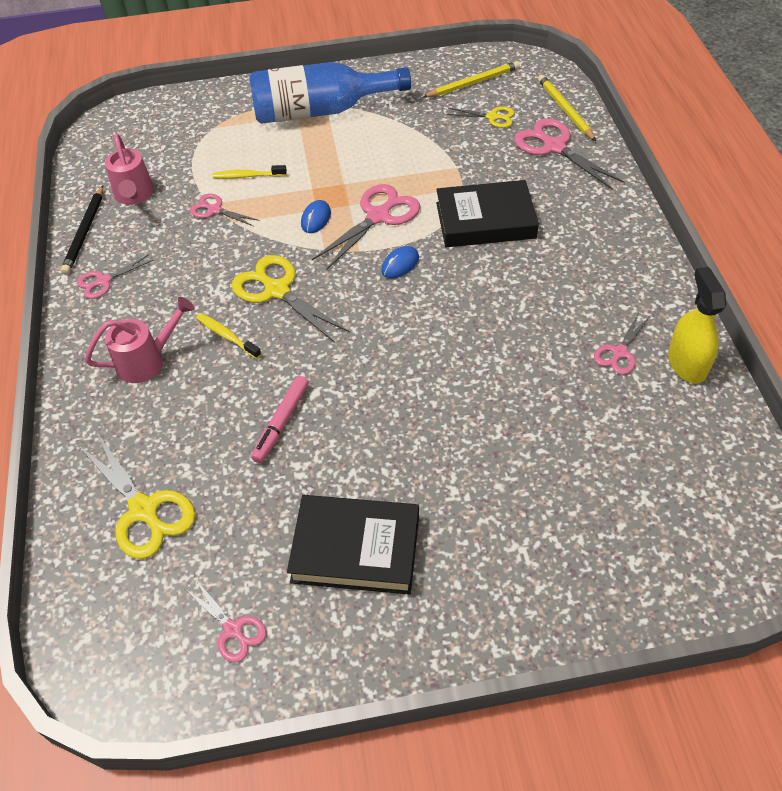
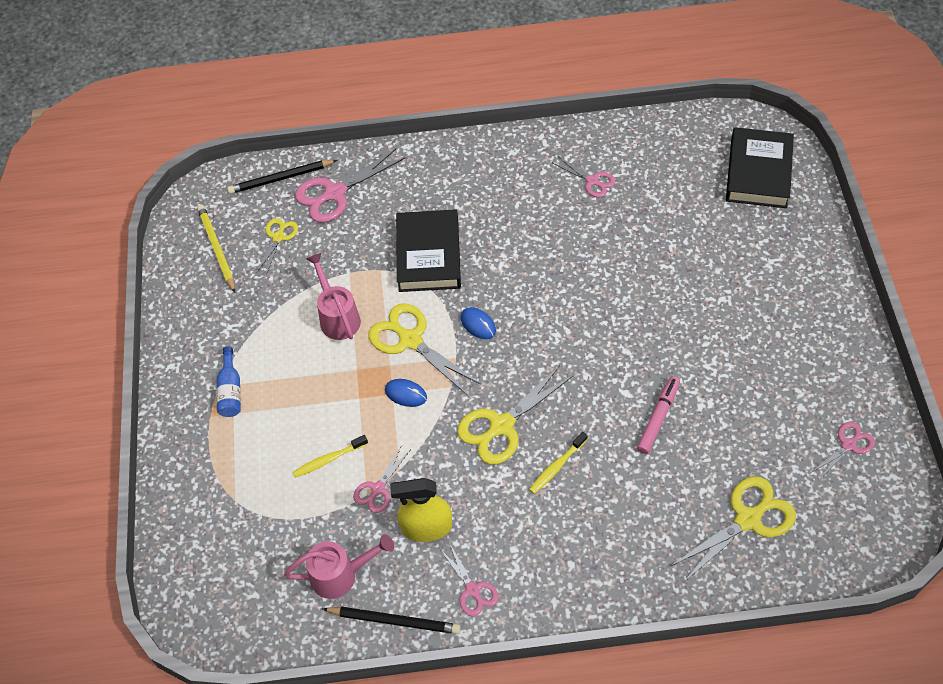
camera: 85 degrees left, 5 degrees up
(147, 361) = (584, 534): pink watering can -> pink watering can (337, 317)
(247, 176) = (328, 459): yellow toothbrush -> yellow toothbrush turned 60 degrees clockwise
(281, 423) = (658, 417): pink marker -> pink marker turned 90 degrees counterclockwise
(320, 111) = (230, 391): blue bottle -> blue bottle, size x0.43
(355, 549) = (776, 364): black book -> black book (758, 172)
(378, 216) = (410, 340): pink scissors -> yellow scissors
(565, 110) = (281, 178): yellow pencil -> black pencil
(687, 363) = (605, 142): yellow spray bottle -> yellow spray bottle (426, 527)

